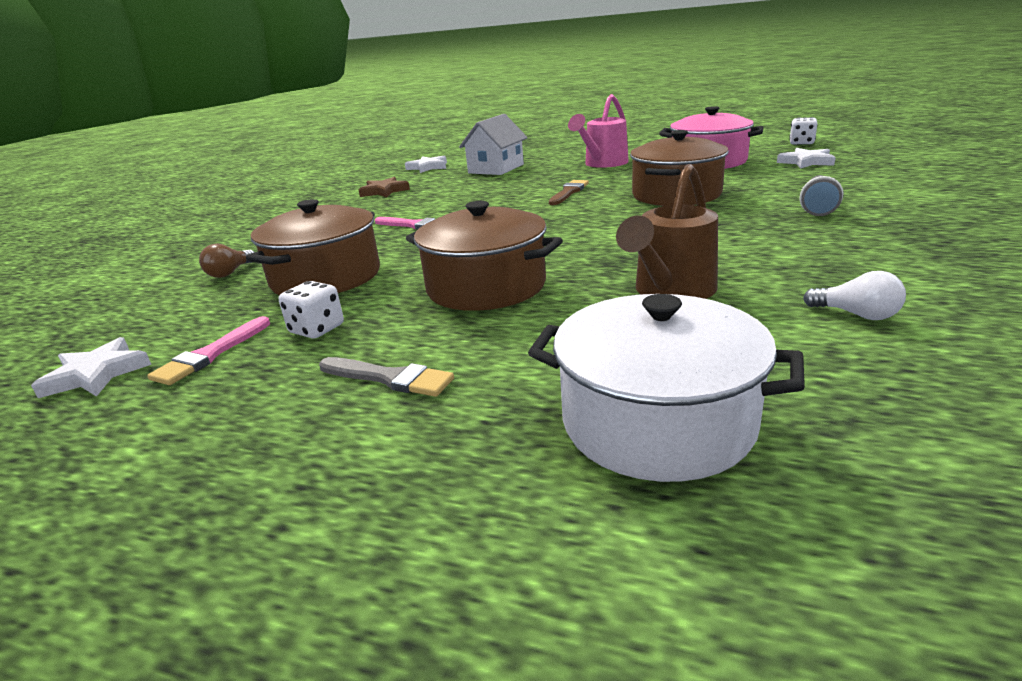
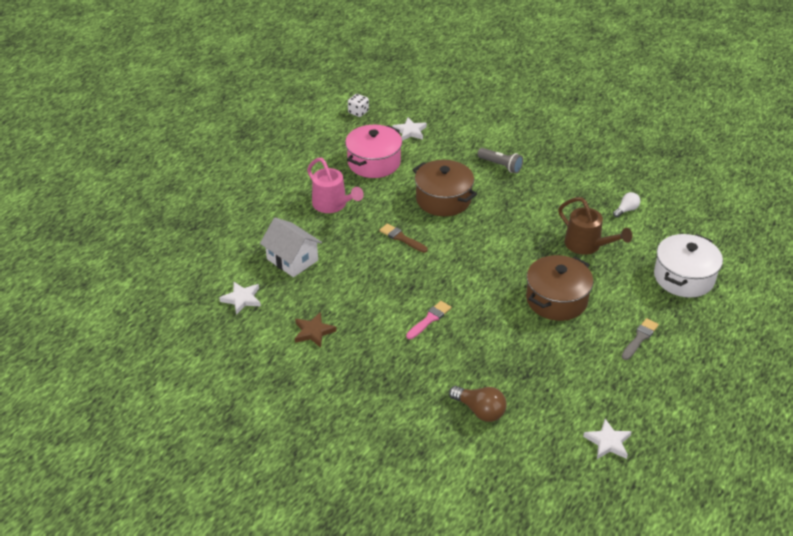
camera: 80 degrees left, 15 degrees up
(211, 354) = (600, 400): pink brush -> none
(230, 273) = (480, 410): brown light bulb -> brown light bulb, size x1.55
(317, 329) = (584, 362): white dice -> none
(326, 277) = (512, 362): brown pot -> none

